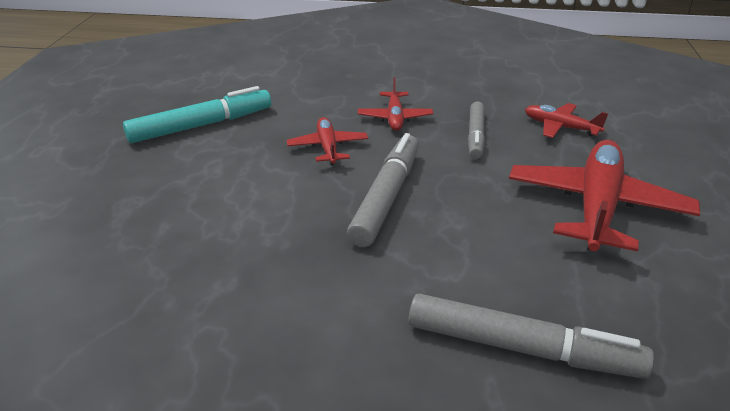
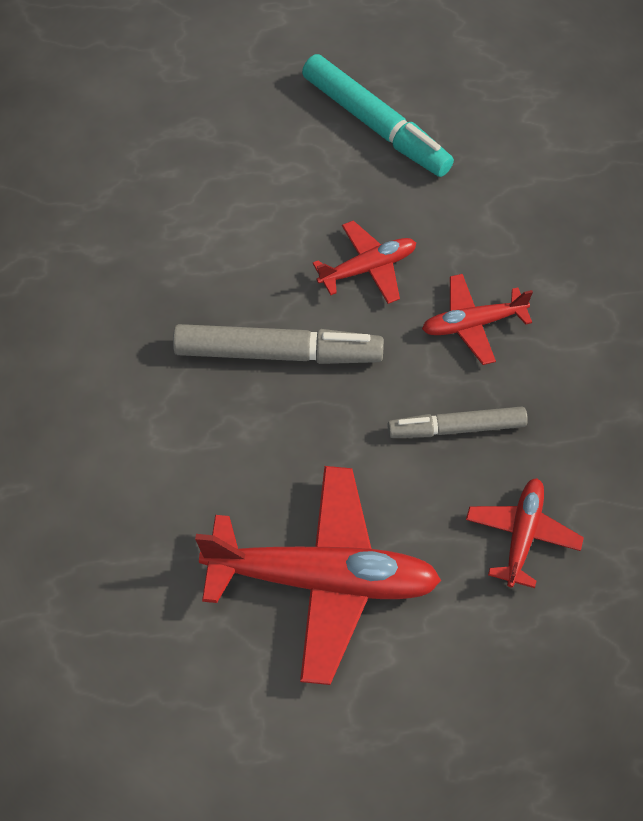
camera: 75 degrees right, 25 degrees up
(522, 348) = (66, 509): grey marker -> none

